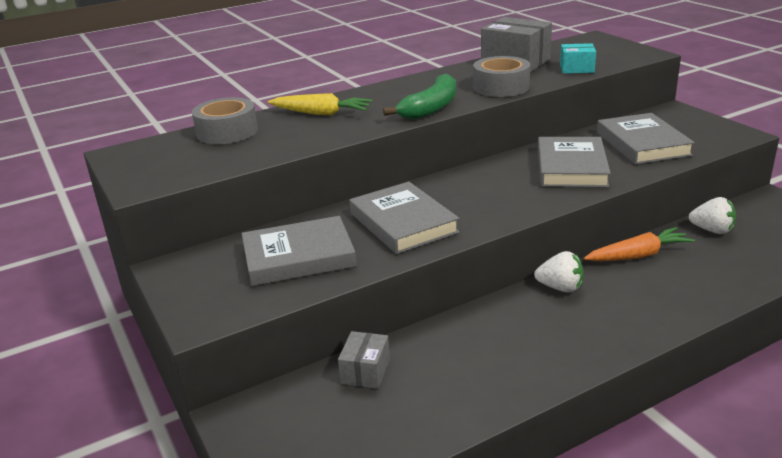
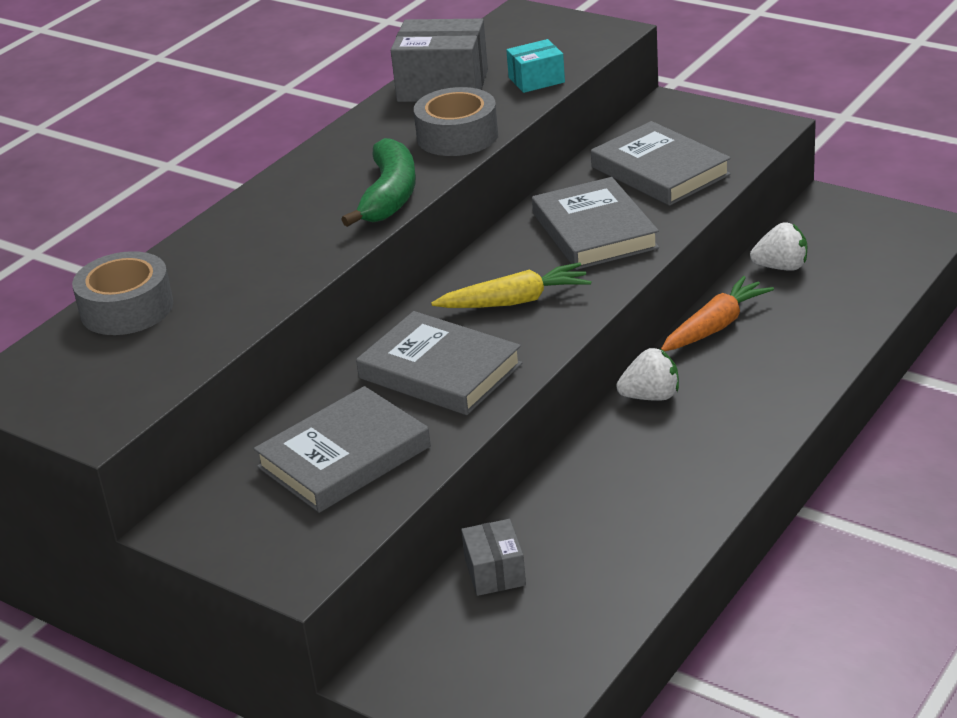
camera: 25 degrees left, 5 degrees up
(321, 113) = (239, 242): yellow carrot -> yellow carrot (515, 301)

